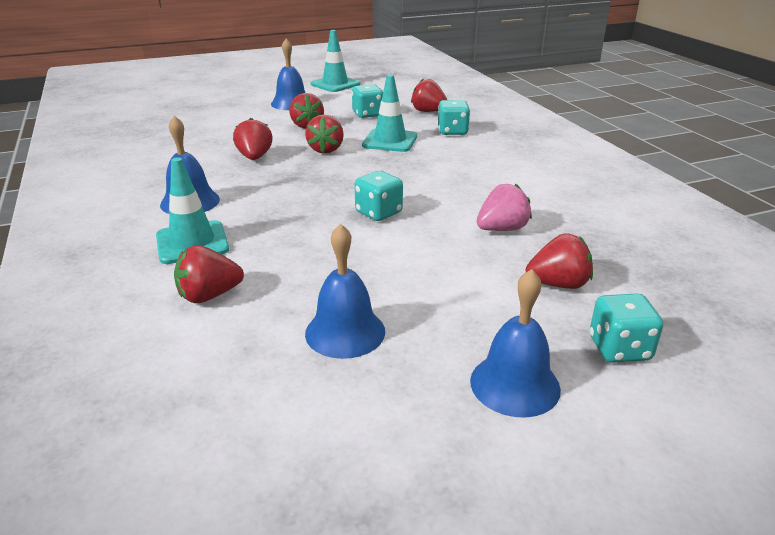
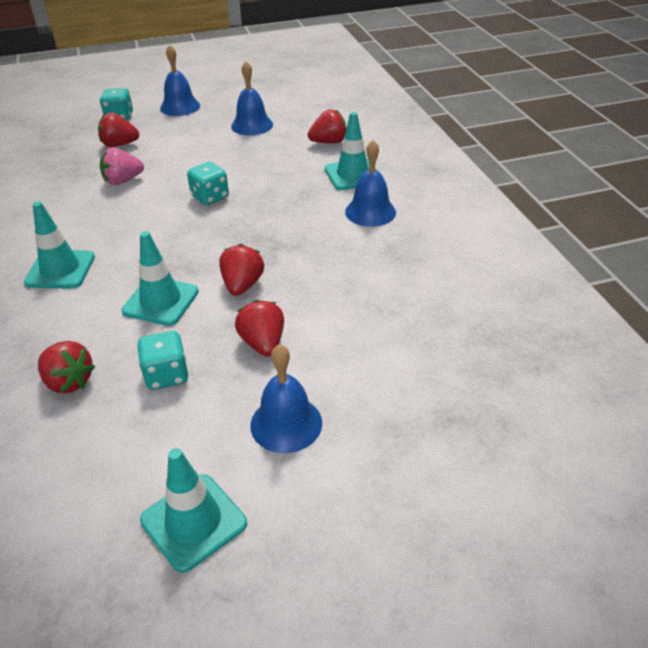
camera: 175 degrees left, 10 degrees up
(254, 157) = (324, 273): red strawberry -> none
(452, 131) = (70, 321): turquoise dice -> none
(490, 155) = (60, 270): none -> turquoise traffic cone

